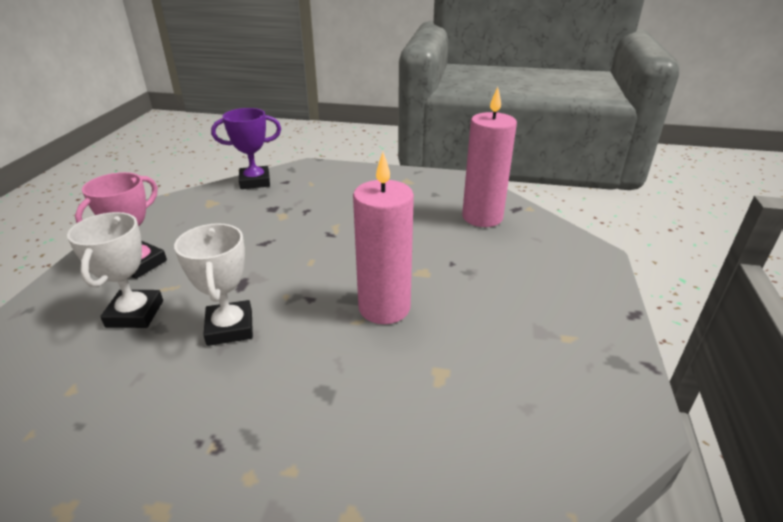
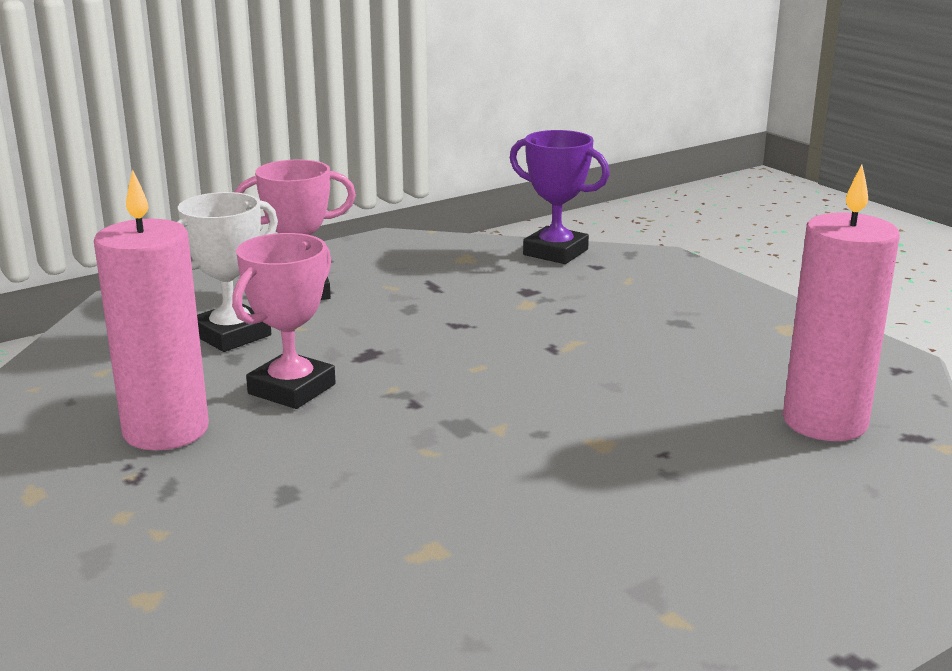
camera: 45 degrees right, 10 degrees down
(230, 328) = (292, 389): white trophy -> pink trophy
(384, 308) = (481, 454): pink candle -> pink candle (166, 430)

